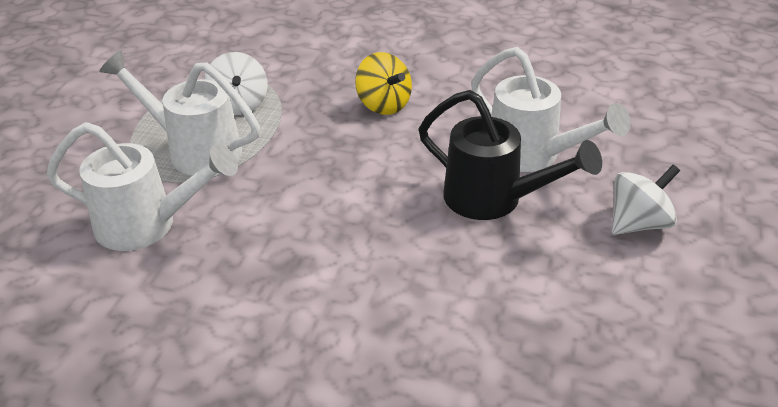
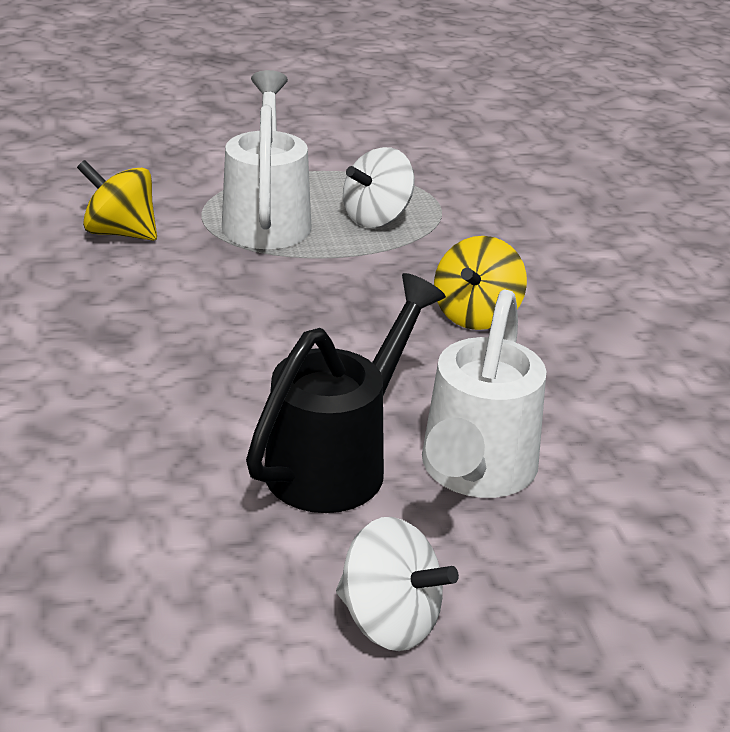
camera: 60 degrees right, 5 degrees down
(148, 225) = (121, 233): white watering can -> yellow spinning top
(495, 200) = (339, 460): black watering can -> black watering can turned 150 degrees counterclockwise

